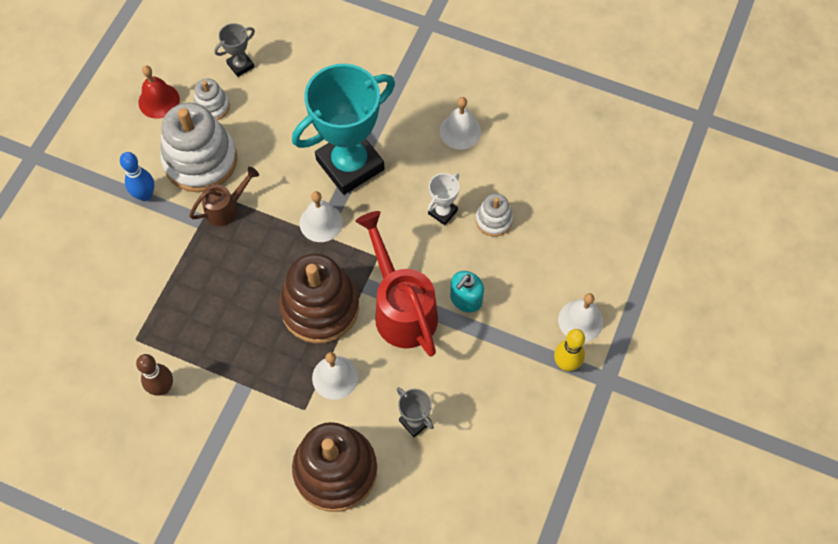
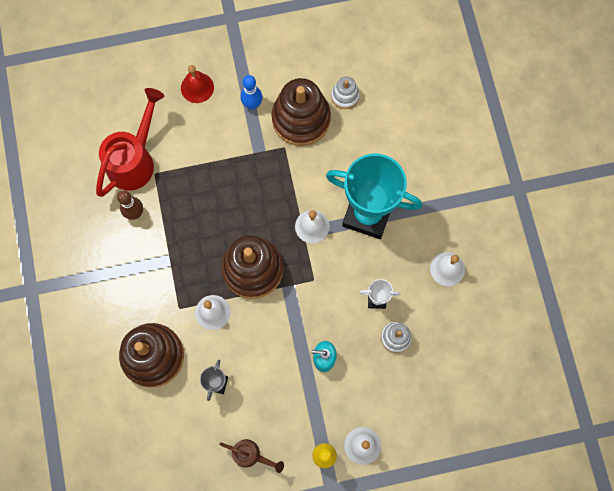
camera: 55 degrees right, 10 degrees up
(159, 101) = (324, 60): red bell -> red bell (197, 87)
(200, 160) = (301, 119): white stacking toy -> brown stacking toy
(226, 208) = (279, 160): brown watering can -> brown watering can (250, 455)
(240, 65) = (389, 90): grey trophy -> none
(401, 308) = (288, 321): red watering can -> red watering can (135, 160)

